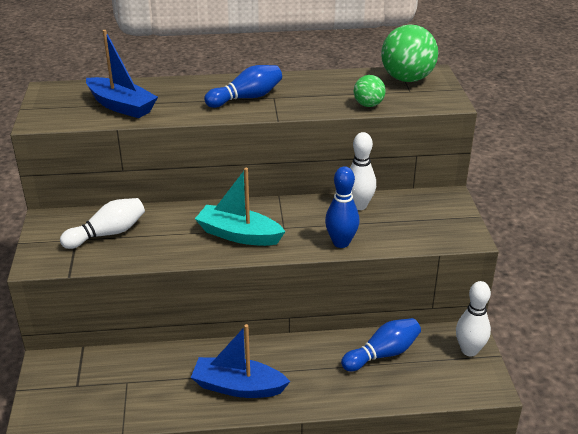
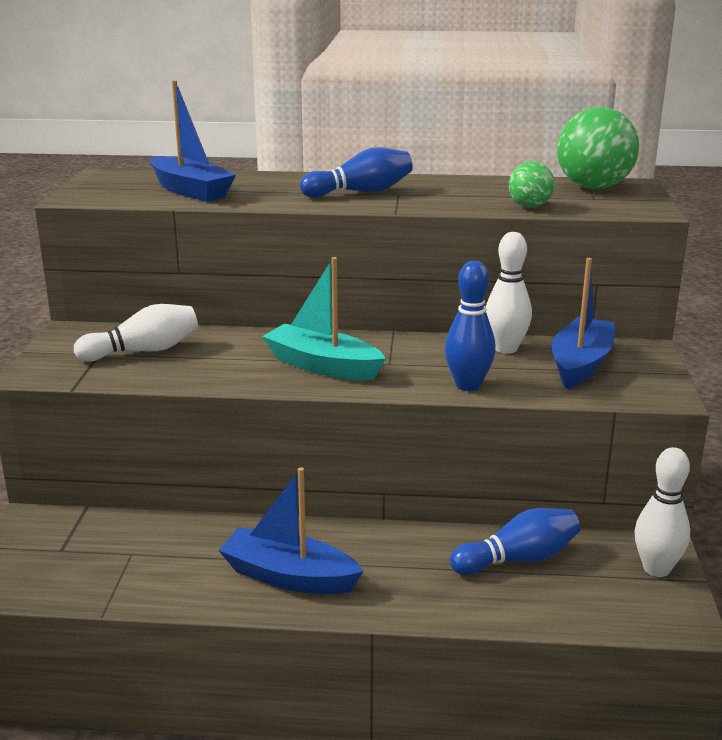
camera: 10 degrees right, 10 degrees down
(411, 215) = (581, 364): none -> blue boat

